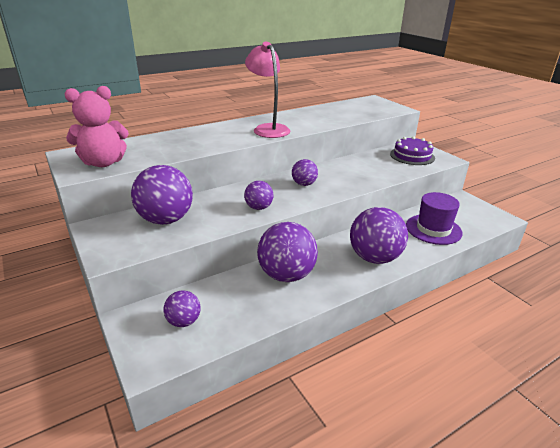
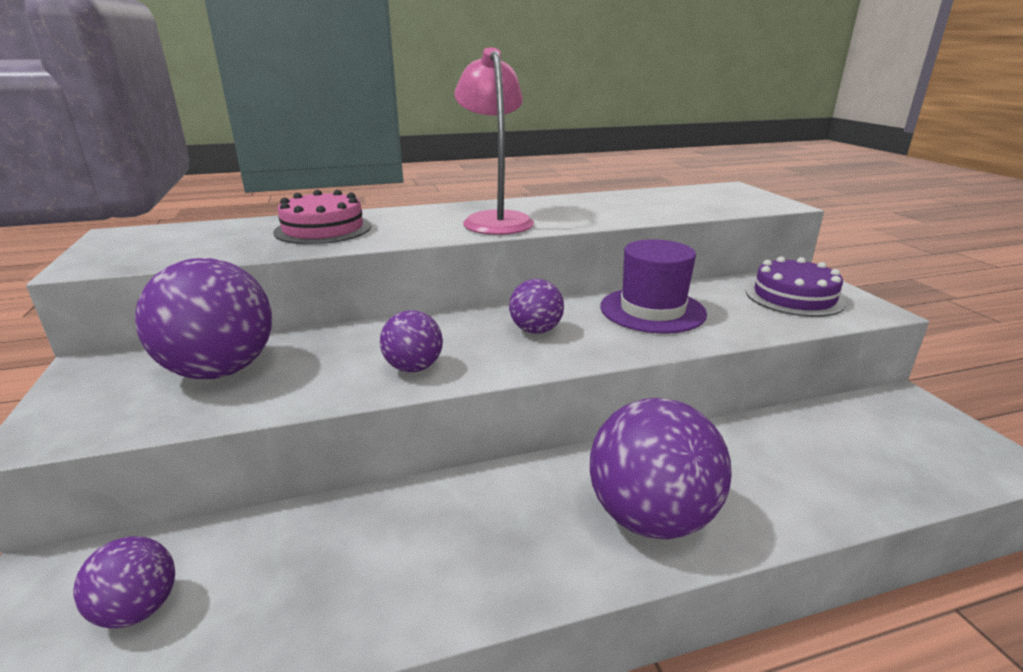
camera: 15 degrees right, 5 degrees down
(103, 163) = (152, 252): pink teddy bear -> none
(182, 141) = (323, 229): none -> pink cake
(286, 275) = (428, 528): purple ball -> none
(433, 229) = (818, 465): purple hat -> purple hat (652, 310)

